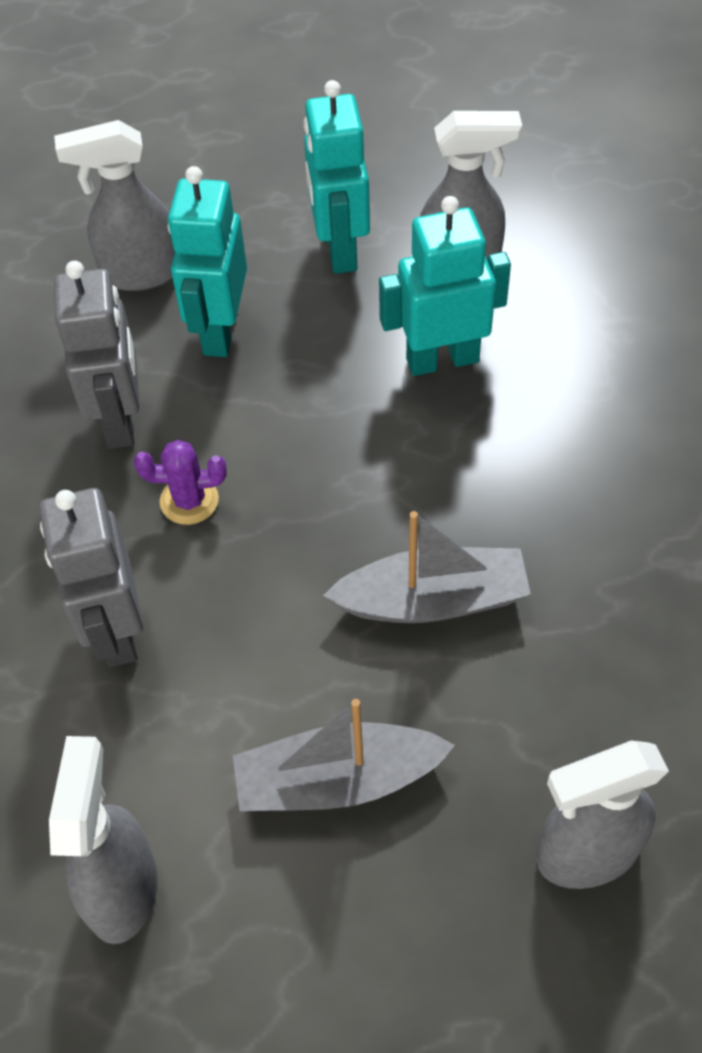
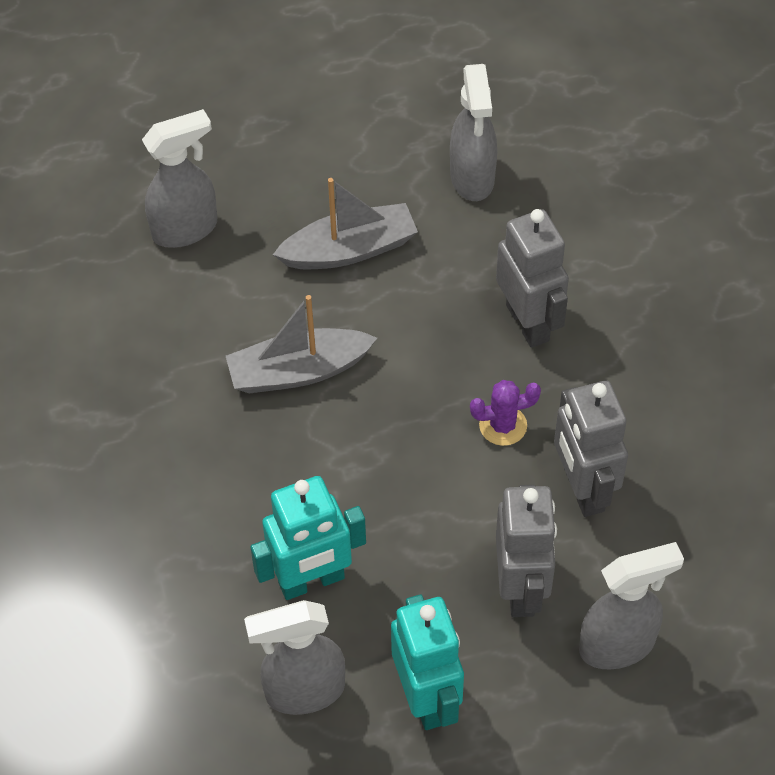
camera: 170 degrees right, 0 degrees up
(220, 331) = (521, 588): turquoise robot -> grey robot

